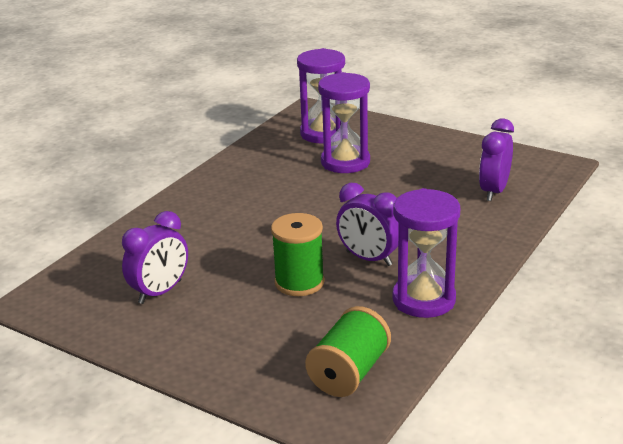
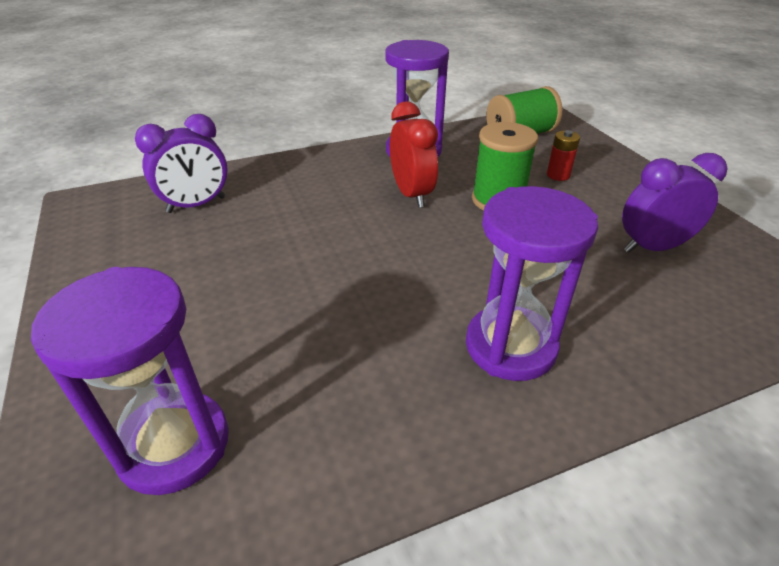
camera: 145 degrees left, 10 degrees up
(269, 331) = (558, 175): none -> red battery
(345, 162) = (253, 337): purple hourglass -> purple hourglass (510, 346)
(369, 258) = (411, 194): purple clock -> red clock

